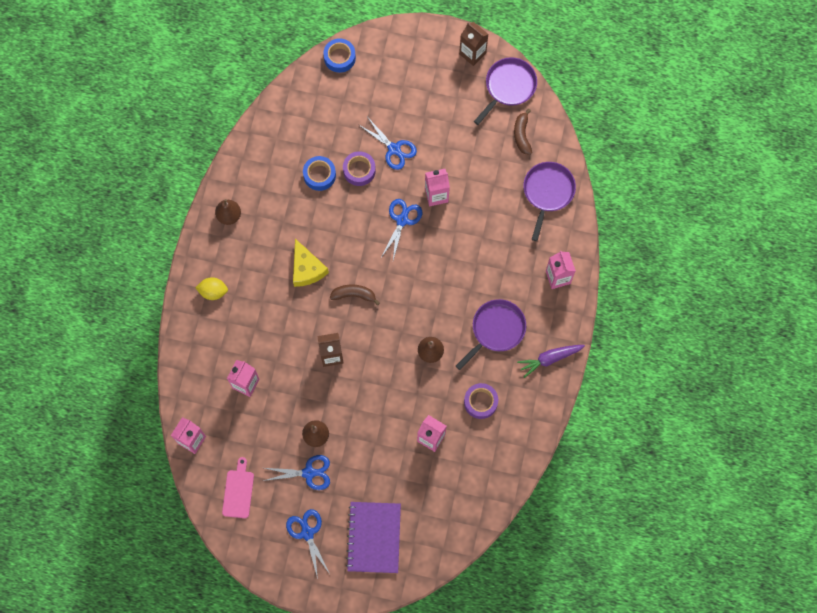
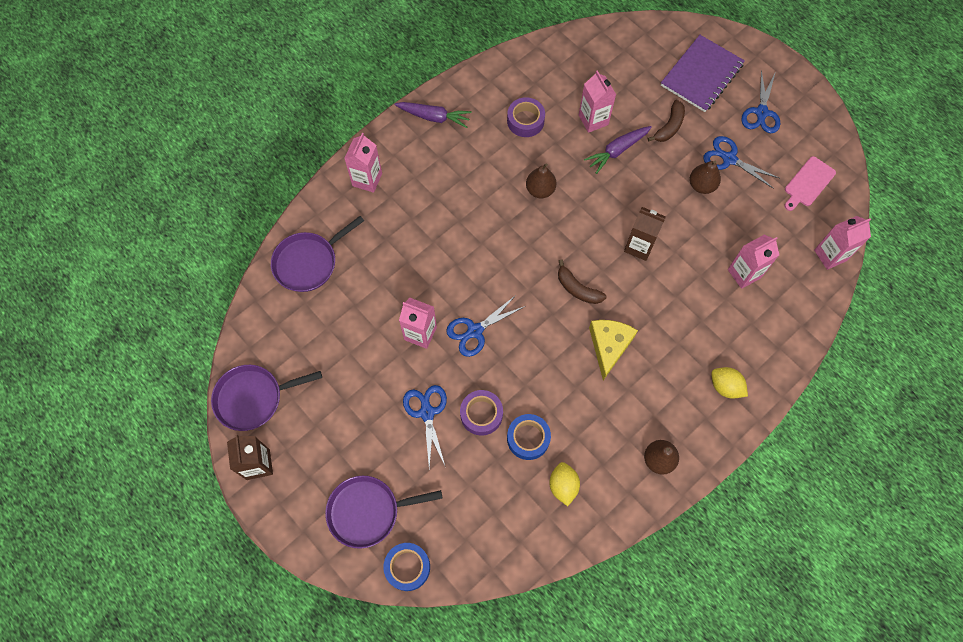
camera: 145 degrees left, 5 degrees down
(279, 161) = (563, 486): none -> yellow lemon
(396, 423) = (617, 151): none -> purple carrot
(496, 329) = (462, 171): purple pan -> purple pan (367, 511)
(522, 135) = (284, 336): brown banana -> brown banana (669, 126)

